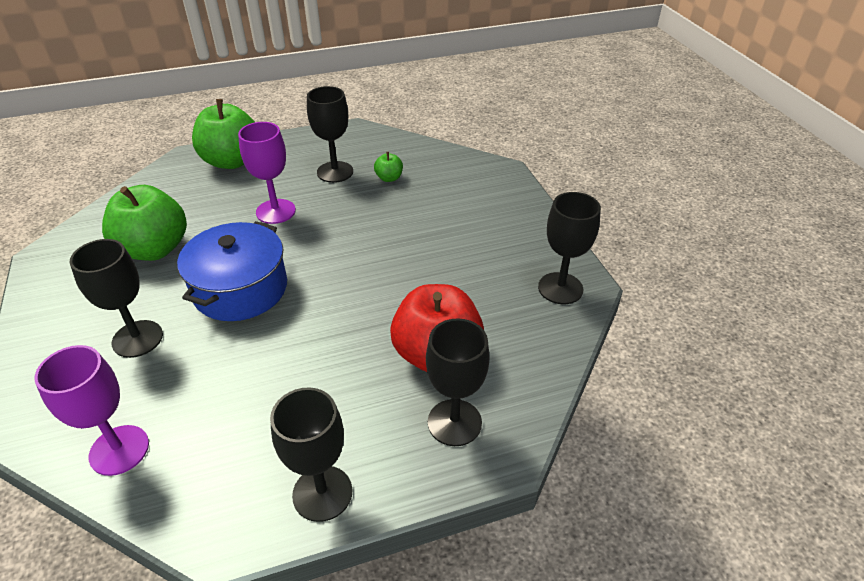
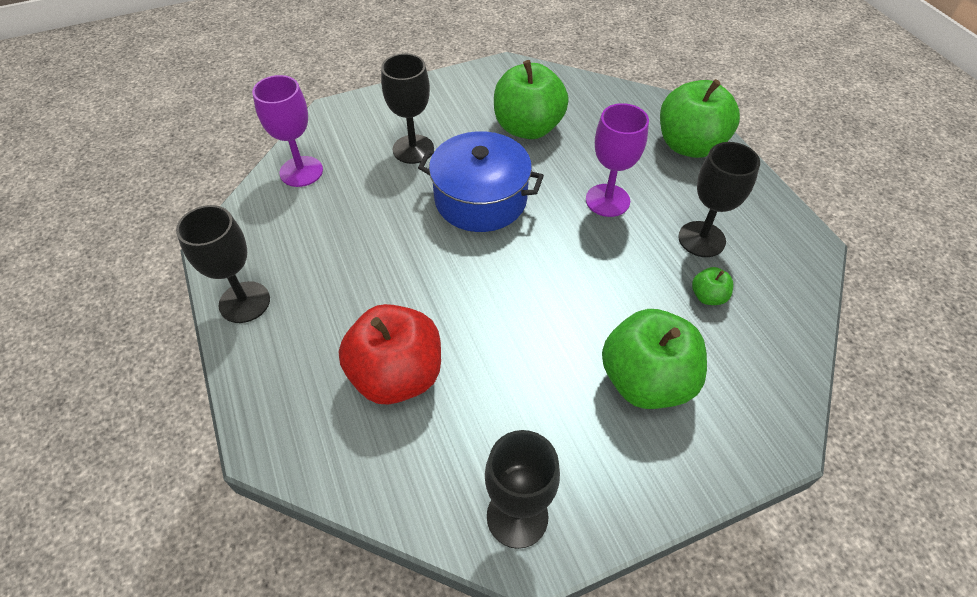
camera: 85 degrees right, 10 degrees up
(454, 422) = (307, 397): black goblet -> none
(456, 216) = (646, 380): none -> green apple

